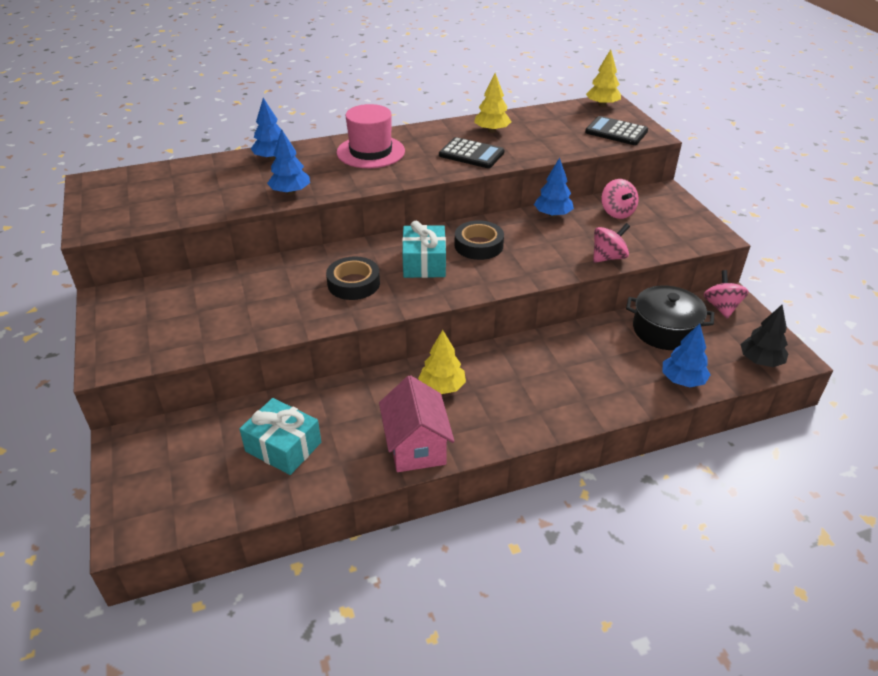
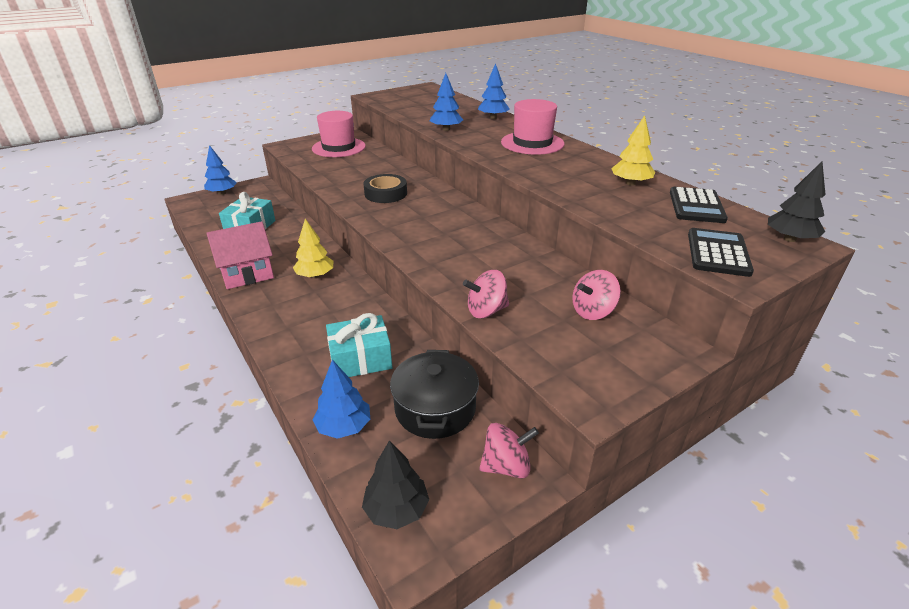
camera: 75 degrees right, 5 degrees down
(165, 309) = (338, 147): none -> pink hat
(424, 263) = (426, 215): turquoise gift -> turquoise gift (360, 359)
(471, 154) = (568, 179): black calculator -> black calculator (696, 206)
(478, 245) = (468, 235): black tape -> none
(552, 215) = (553, 268): blue tree -> blue tree (222, 193)
(602, 105) = (789, 239): yellow tree -> black tree
(608, 257) = (486, 311): pink spinning top -> pink spinning top turned 120 degrees clockwise

